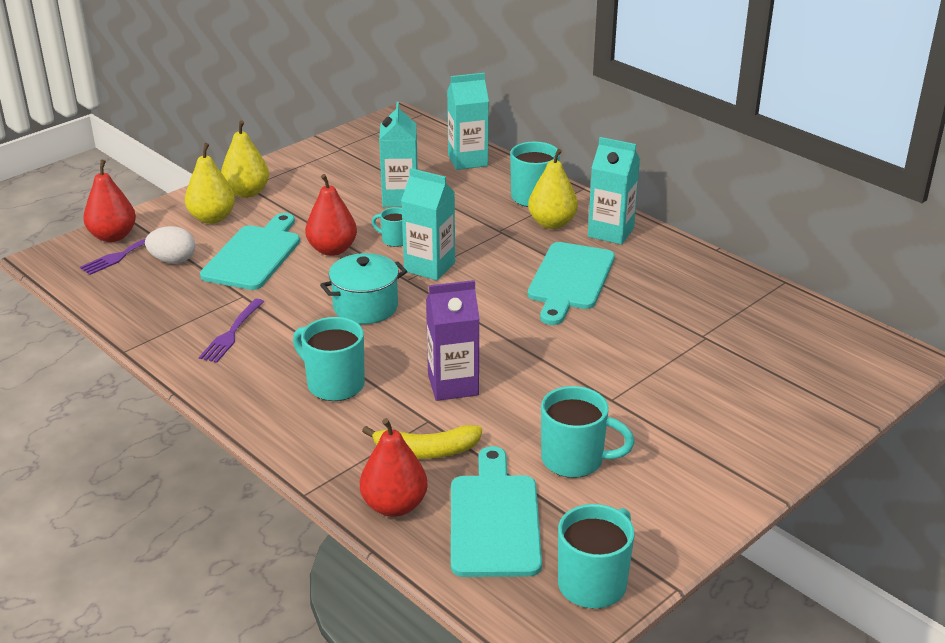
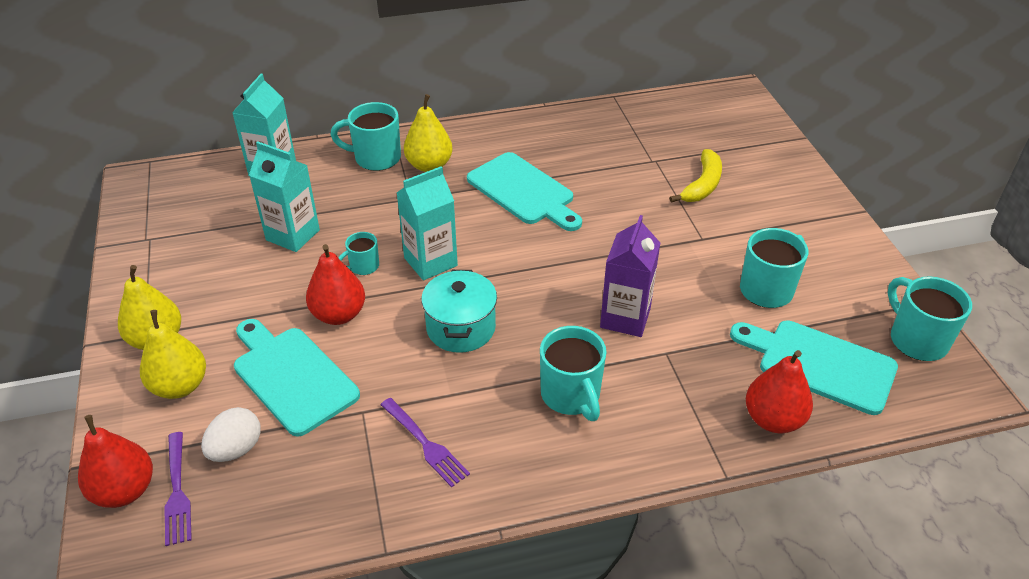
camera: 60 degrees left, 10 degrees up
(334, 384) = (571, 395): turquoise mug -> turquoise mug turned 90 degrees counterclockwise
(426, 451) = (708, 370): yellow banana -> yellow banana (702, 185)
(611, 232) = (473, 142): turquoise carton -> none

